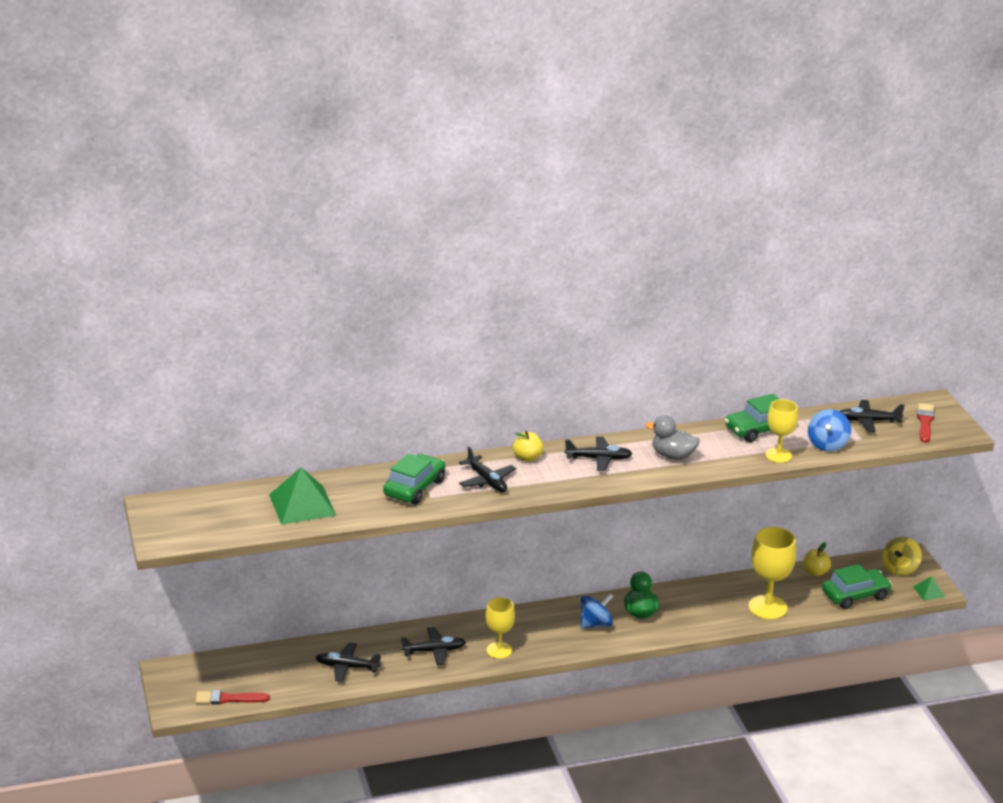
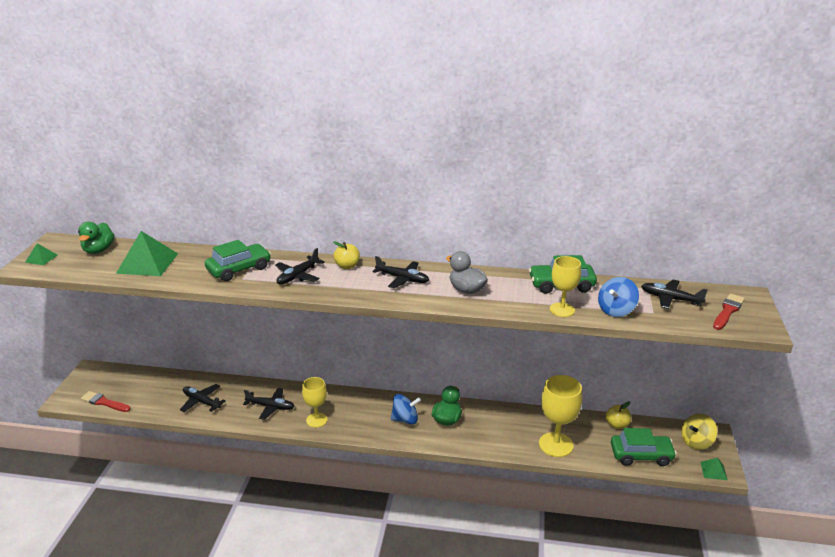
camera: 25 degrees right, 0 degrees up
(167, 528) = (41, 258): none -> green pyramid
(223, 503) = (99, 250): none -> green duck
(487, 481) = (298, 276): black plane -> black plane turned 45 degrees clockwise

